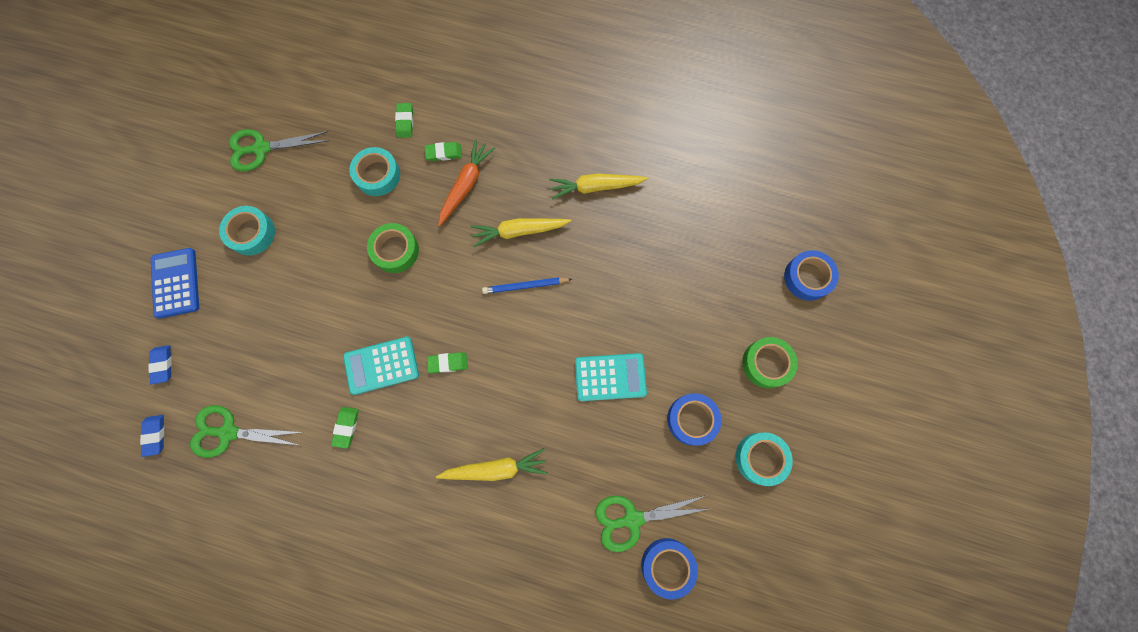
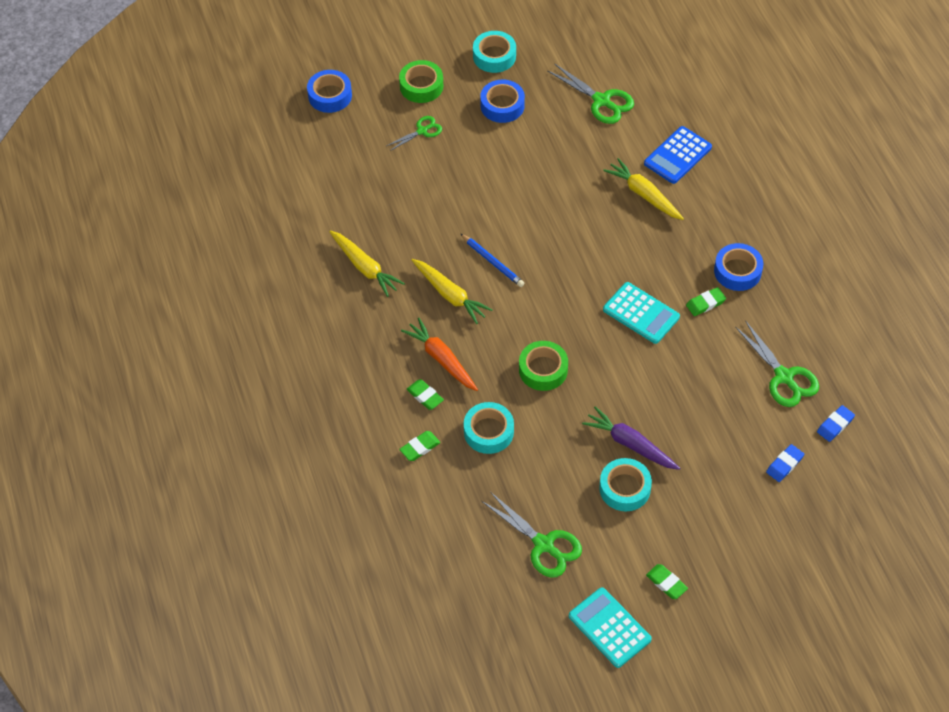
camera: 125 degrees left, 20 degrees down
(176, 283) = (717, 511): blue calculator -> blue calculator (677, 155)
(281, 265) = (630, 444): none -> purple carrot
(448, 363) = (598, 272): green eraser -> green eraser (666, 583)
(465, 185) = (441, 359): orange carrot -> orange carrot turned 60 degrees clockwise
(610, 377) = (515, 168): turquoise calculator -> turquoise calculator (609, 628)
(667, 566) = (613, 67): blue tape -> blue tape (737, 271)
(710, 327) = (422, 131): none -> green scissors

